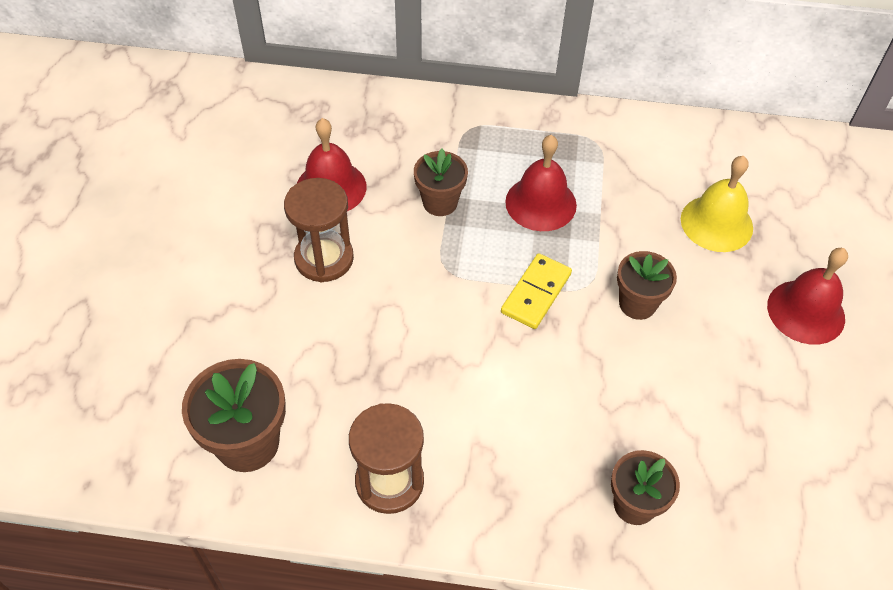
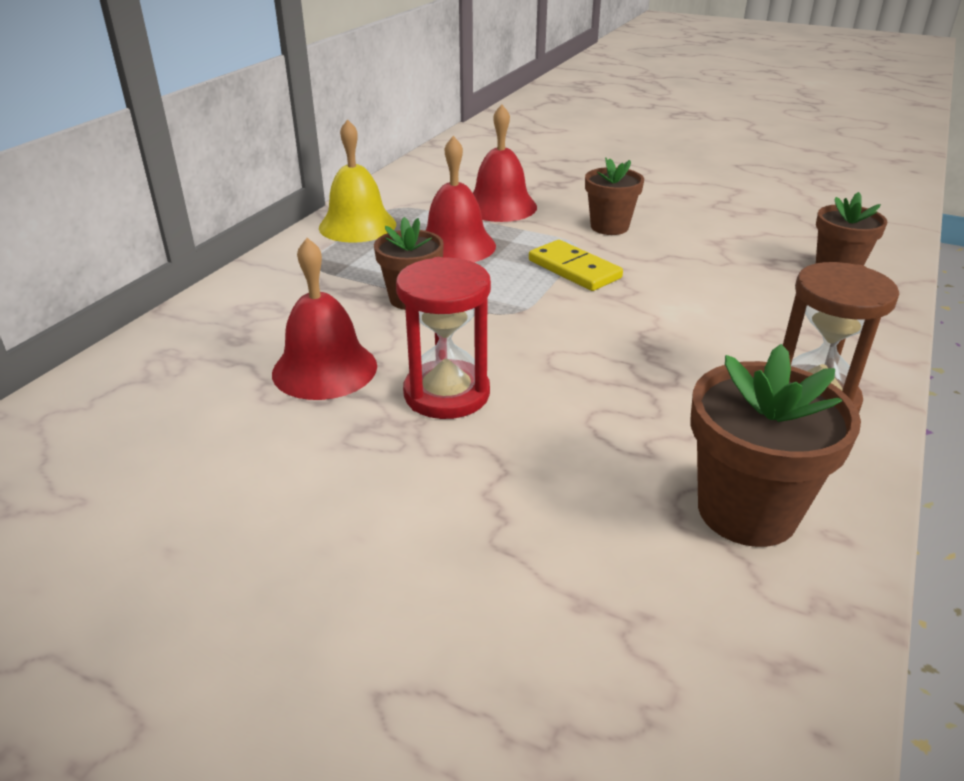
camera: 70 degrees left, 20 degrees down
(324, 258) = (446, 394): brown hourglass -> red hourglass
(716, 223) = (534, 180): yellow bell -> yellow bell (357, 225)
(806, 311) = (645, 170): red bell -> red bell (500, 206)

